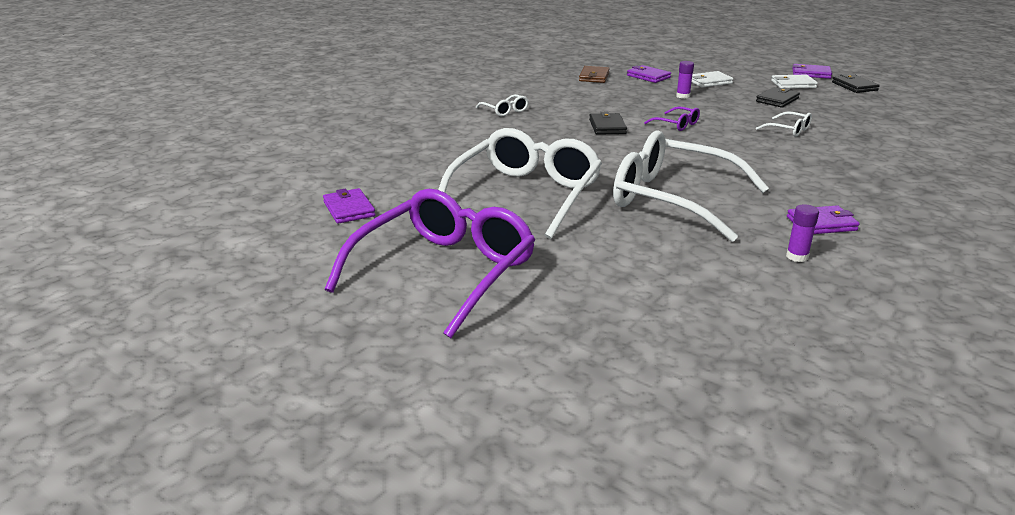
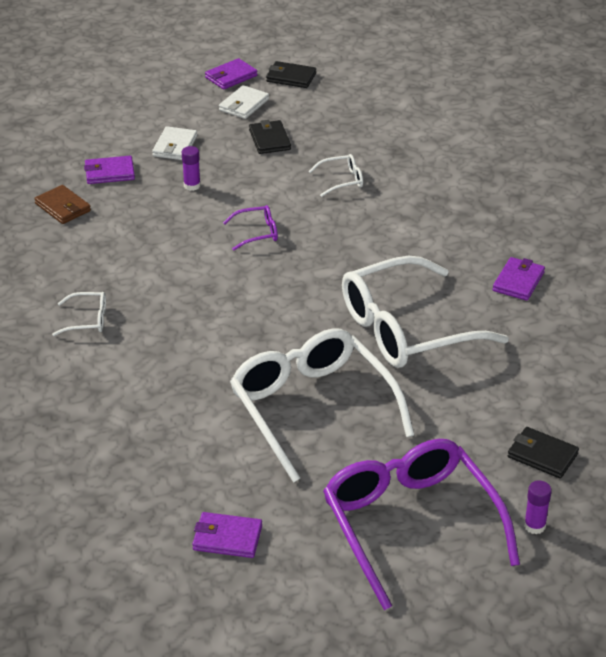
camera: 55 degrees left, 10 degrees up
(607, 126) = (212, 277): black wallet -> black wallet (542, 455)
(797, 256) = (552, 326): purple glue stick -> purple glue stick (534, 526)

